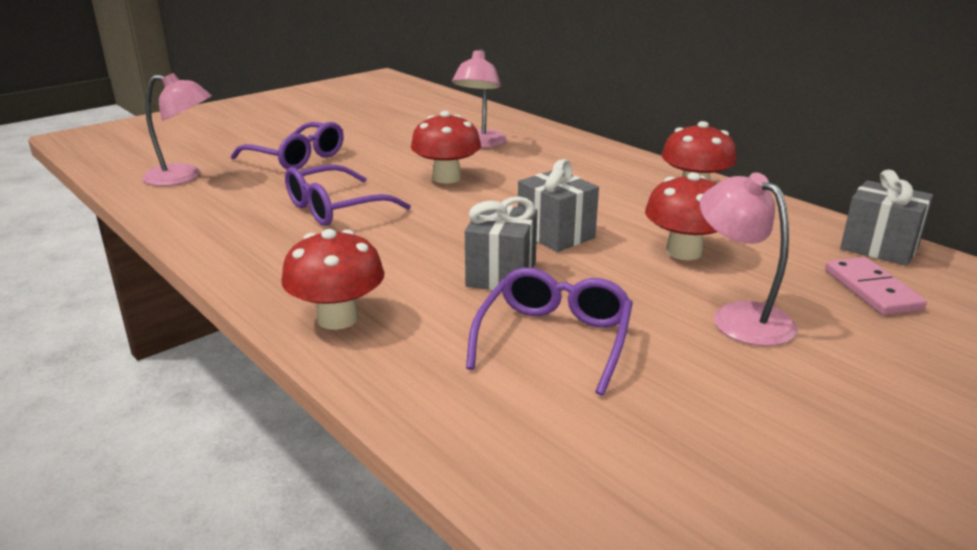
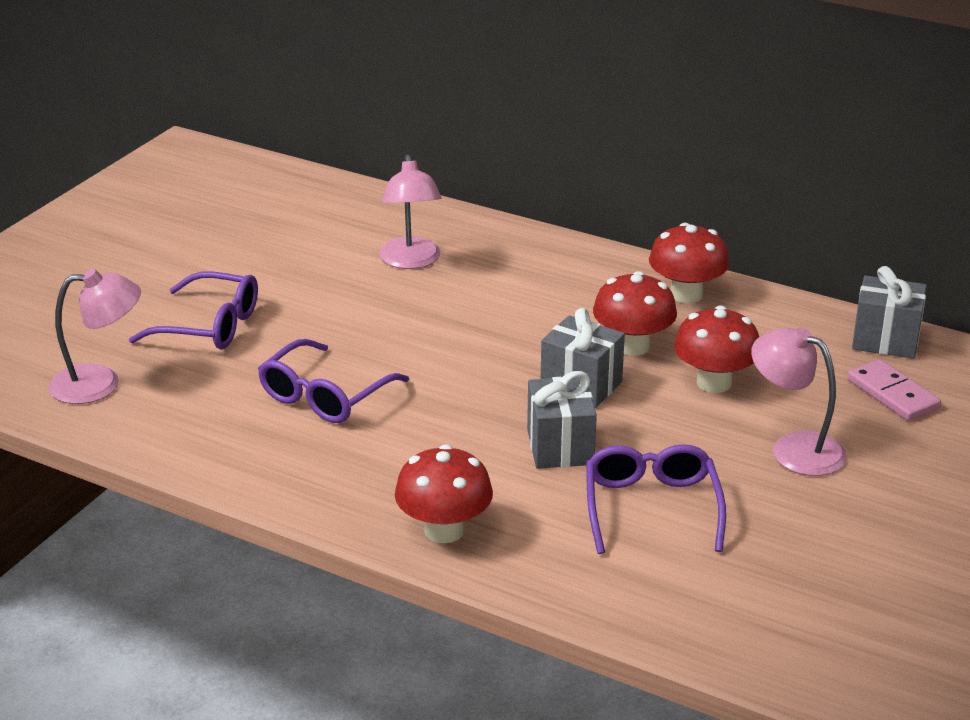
camera: 20 degrees left, 5 degrees up
(446, 178) = (413, 325): red mushroom -> red mushroom (632, 346)

